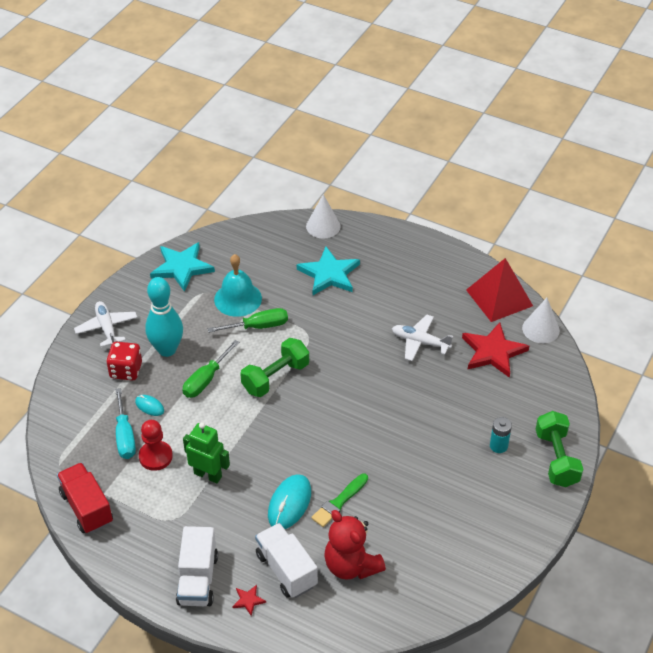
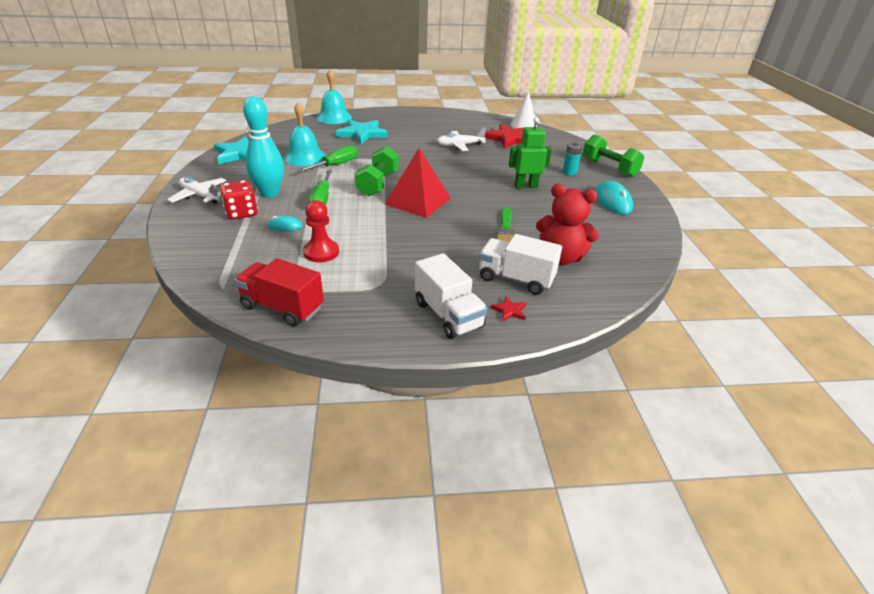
camera: 35 degrees left, 10 degrees down
(125, 436) = (278, 249): turquoise screwdriver -> none
(208, 475) = (382, 248): green robot -> green robot (525, 186)
(289, 503) = (469, 241): turquoise mouse -> turquoise mouse (612, 201)
(323, 226) = (334, 117): white cone -> turquoise bell
(499, 297) = (483, 120): red pyramid -> red pyramid (418, 201)

